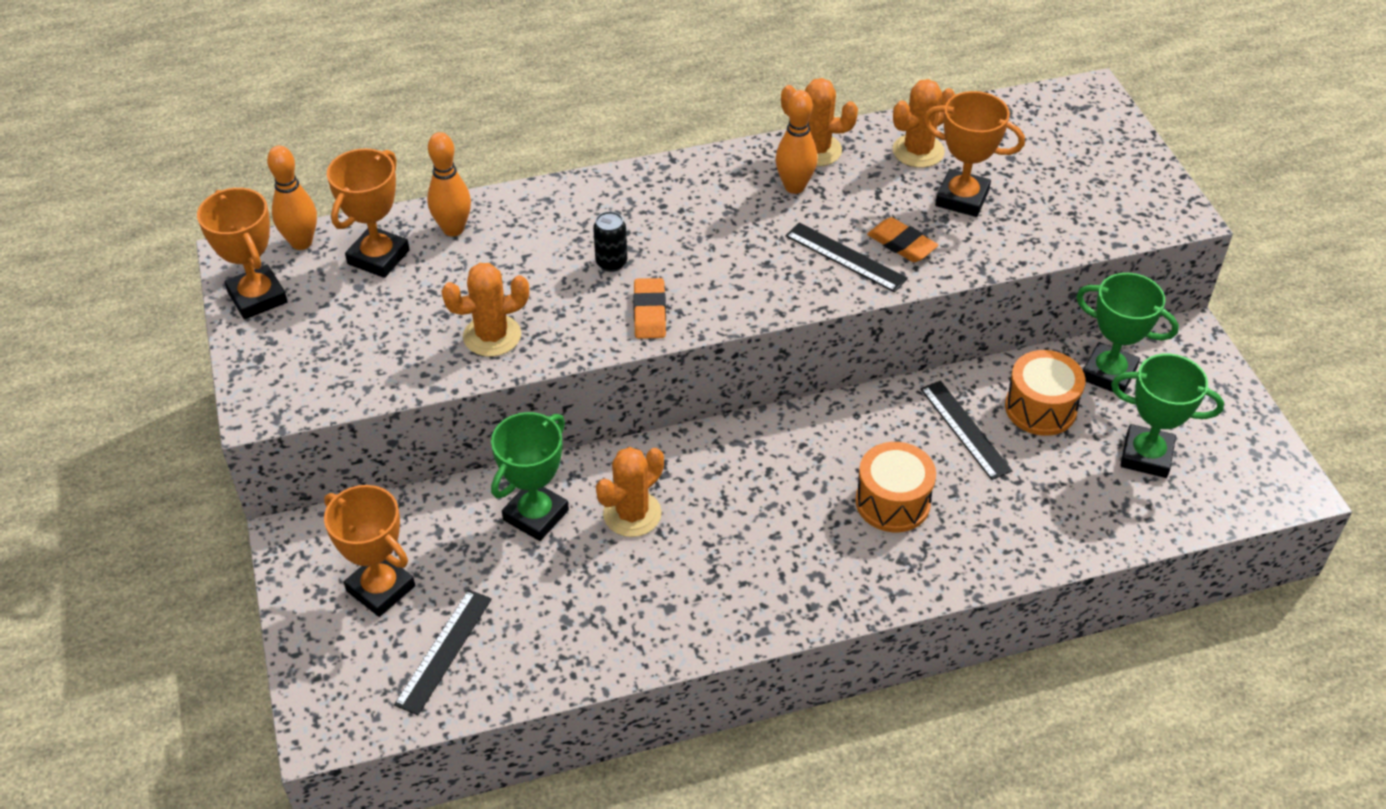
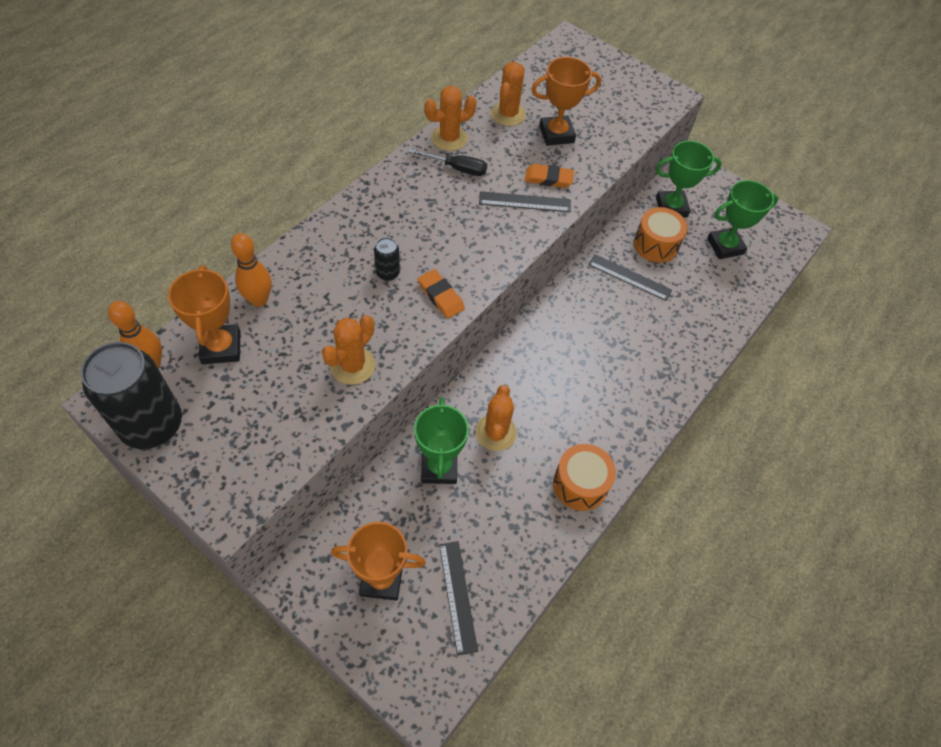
camera: 40 degrees left, 10 degrees up
(257, 297) = (152, 425): orange trophy -> black can
(794, 187) = (457, 168): orange bowling pin -> black screwdriver
(892, 502) = (629, 342): orange drum -> orange drum (580, 484)

